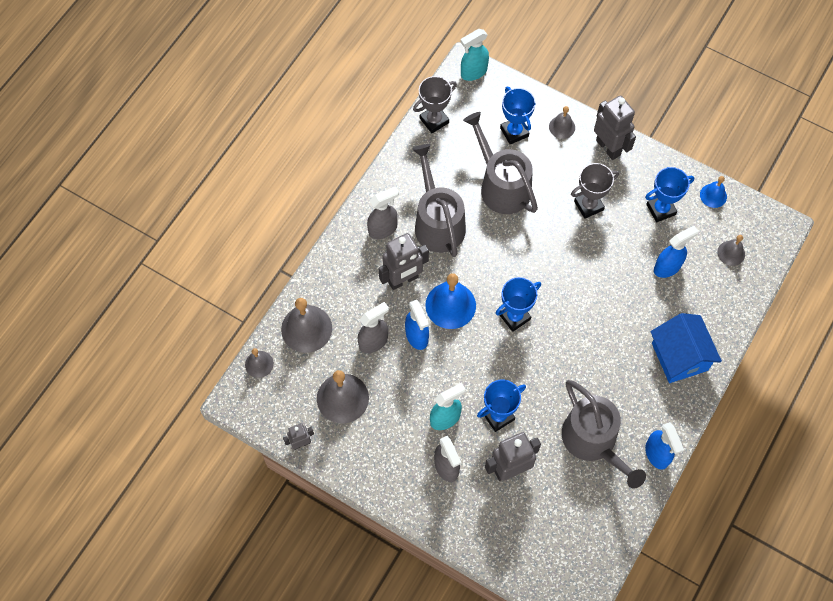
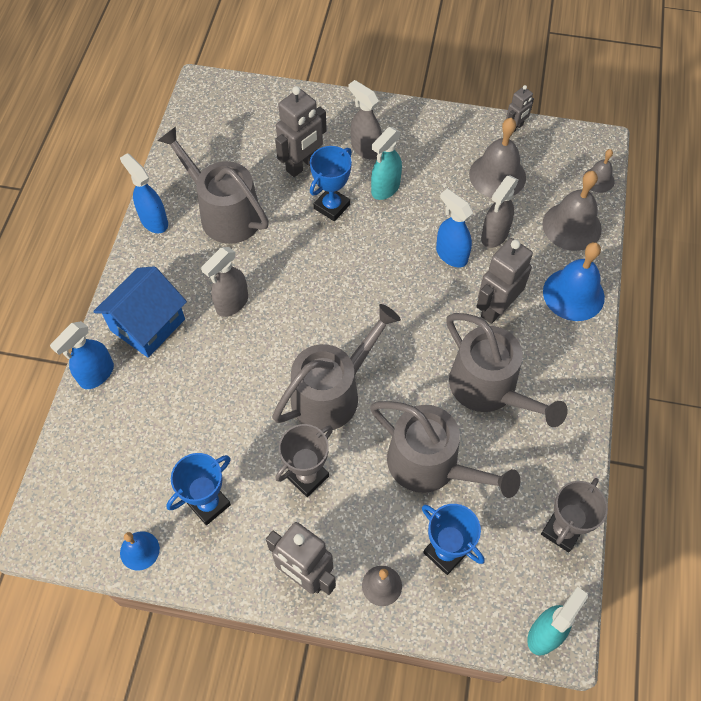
camera: 160 degrees right, 5 degrees down
(383, 229) = (549, 358): grey spray bottle -> grey spray bottle (231, 303)
(450, 305) = (429, 298): blue bell -> blue bell (573, 294)
(514, 317) = (351, 308): blue trophy -> none
(552, 256) = (332, 393): none -> grey watering can
(667, 267) = (183, 427): blue spray bottle -> blue spray bottle (96, 375)
(679, 357) = (148, 325): blue house -> blue house turned 75 degrees clockwise
(731, 253) = (103, 473): grey bell -> none

